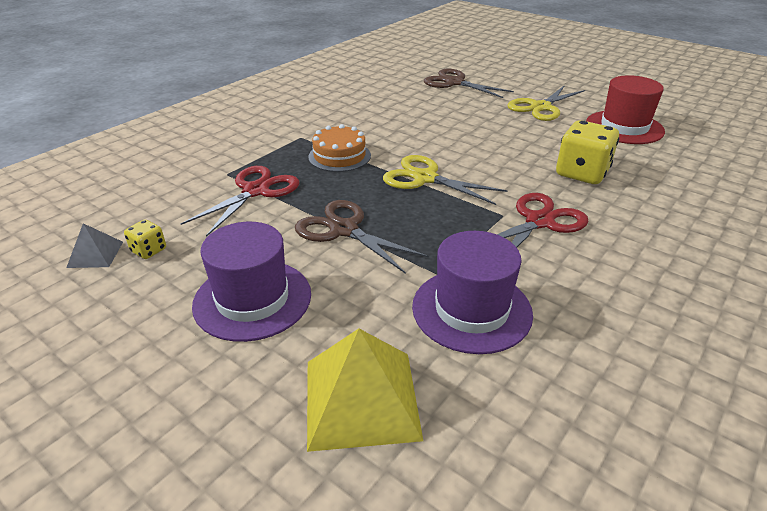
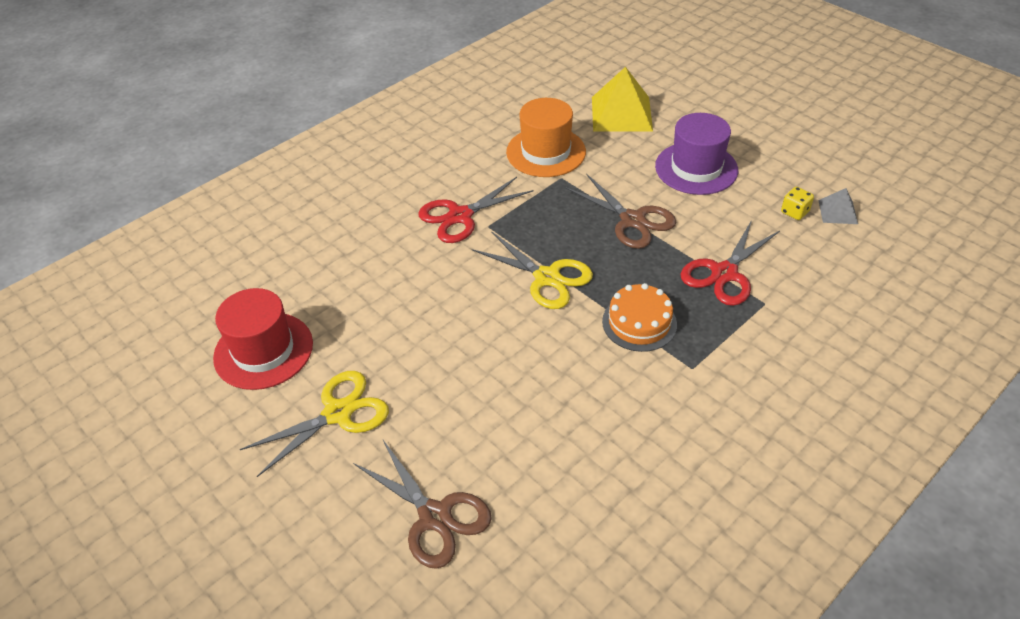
camera: 170 degrees left, 10 degrees up
(471, 310) = (546, 152): purple hat -> orange hat
(581, 173) = (380, 271): yellow dice -> none

